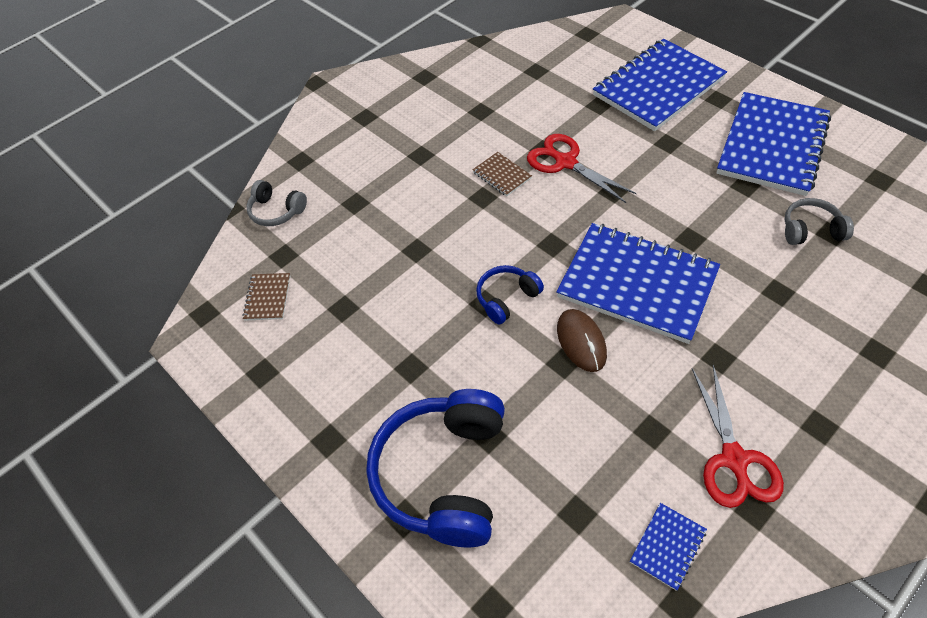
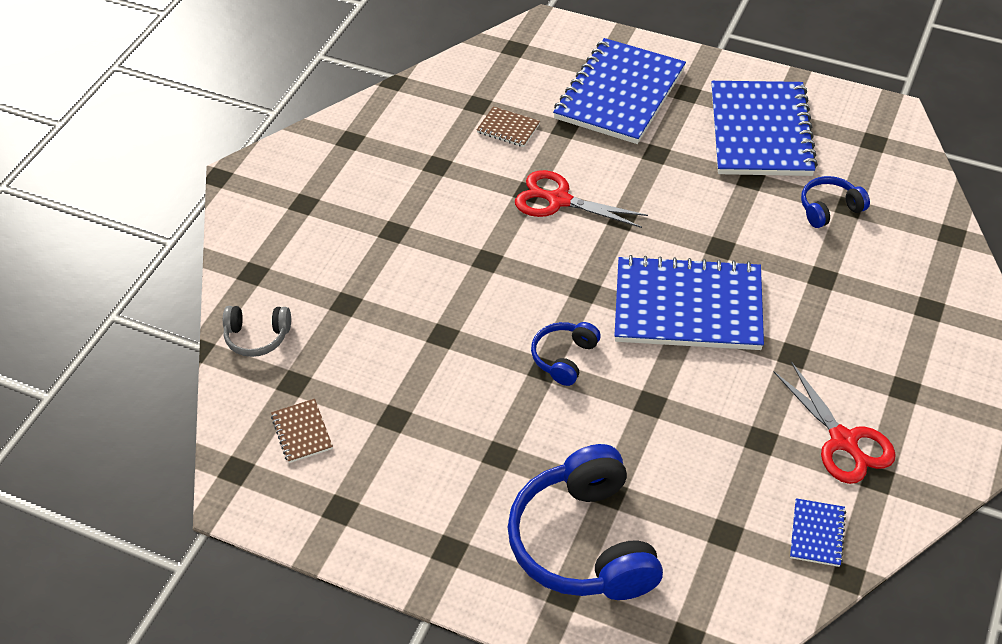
camera: 25 degrees left, 5 degrees down
(501, 175) = (496, 231): brown notebook -> brown notebook (508, 128)
(581, 341) = (658, 378): brown mouse -> none
(811, 230) = (829, 209): grey headphones -> blue headphones

